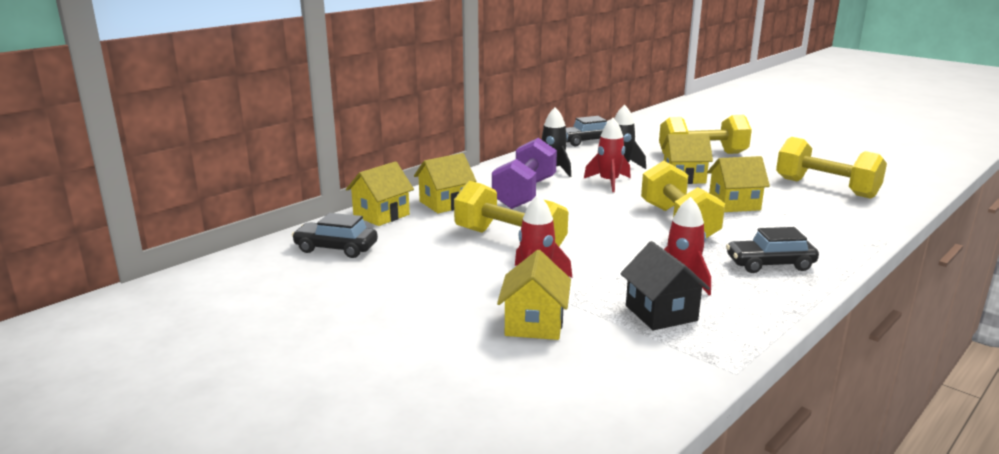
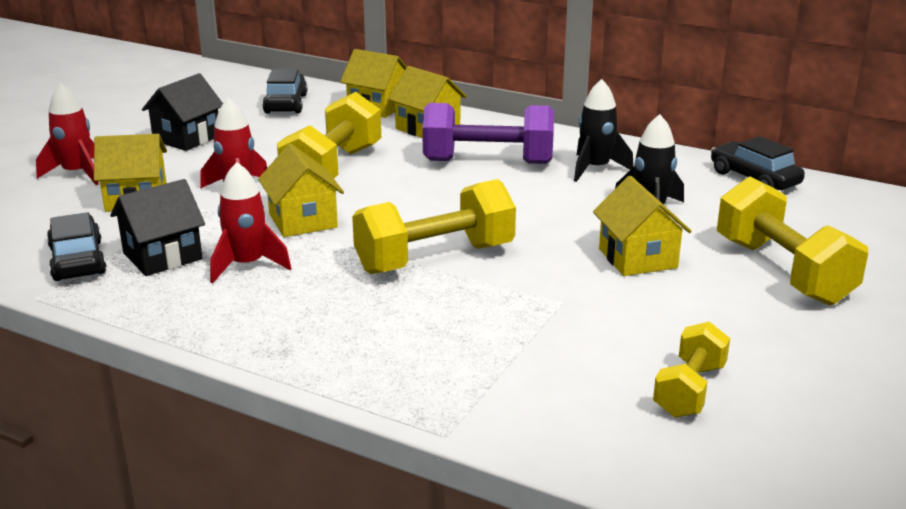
camera: 75 degrees right, 5 degrees up
(391, 297) = (187, 138): none -> black house
(609, 182) = (569, 206): red rocket -> red rocket (77, 173)
(734, 204) = (539, 299): yellow house -> yellow house (303, 220)
(770, 264) = (312, 323): black car -> black car (77, 260)
(826, 188) = (689, 390): yellow dumbbell -> yellow dumbbell, size x0.59

